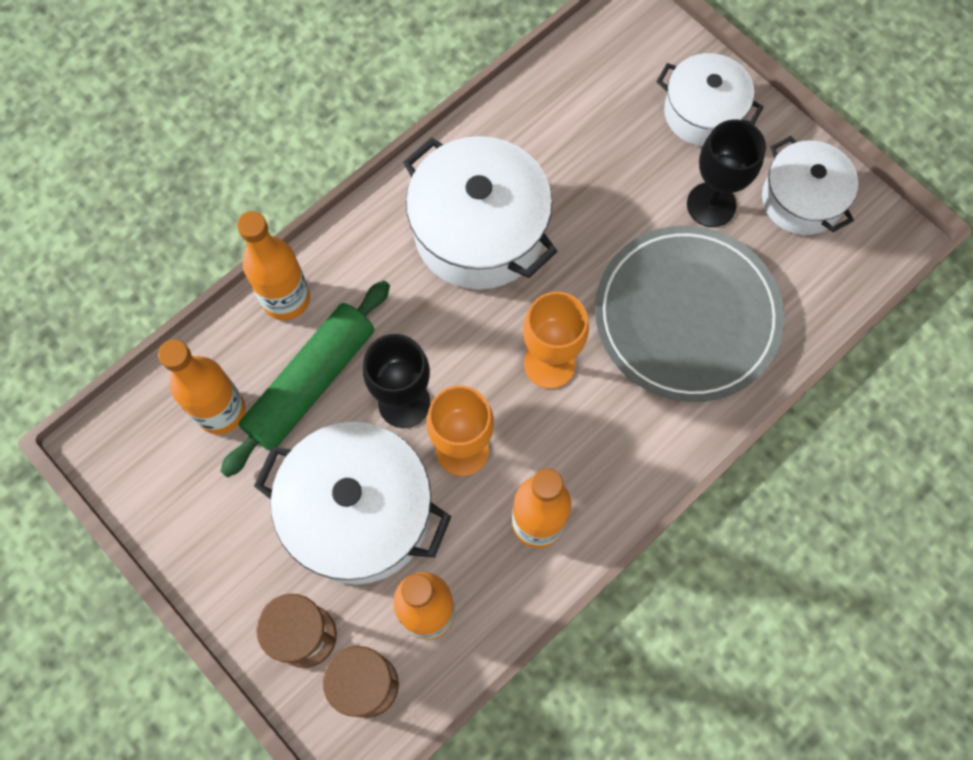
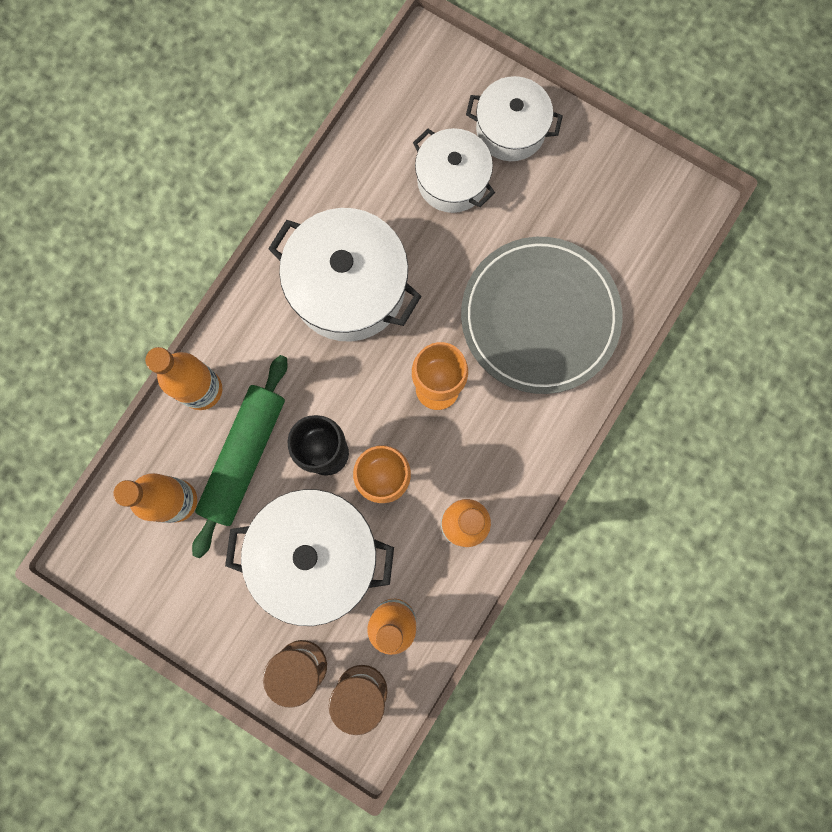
camera: 15 degrees left, 10 degrees up
(711, 205) = (537, 212): black goblet -> none
(801, 200) = (611, 188): white pot -> white pot (452, 180)

